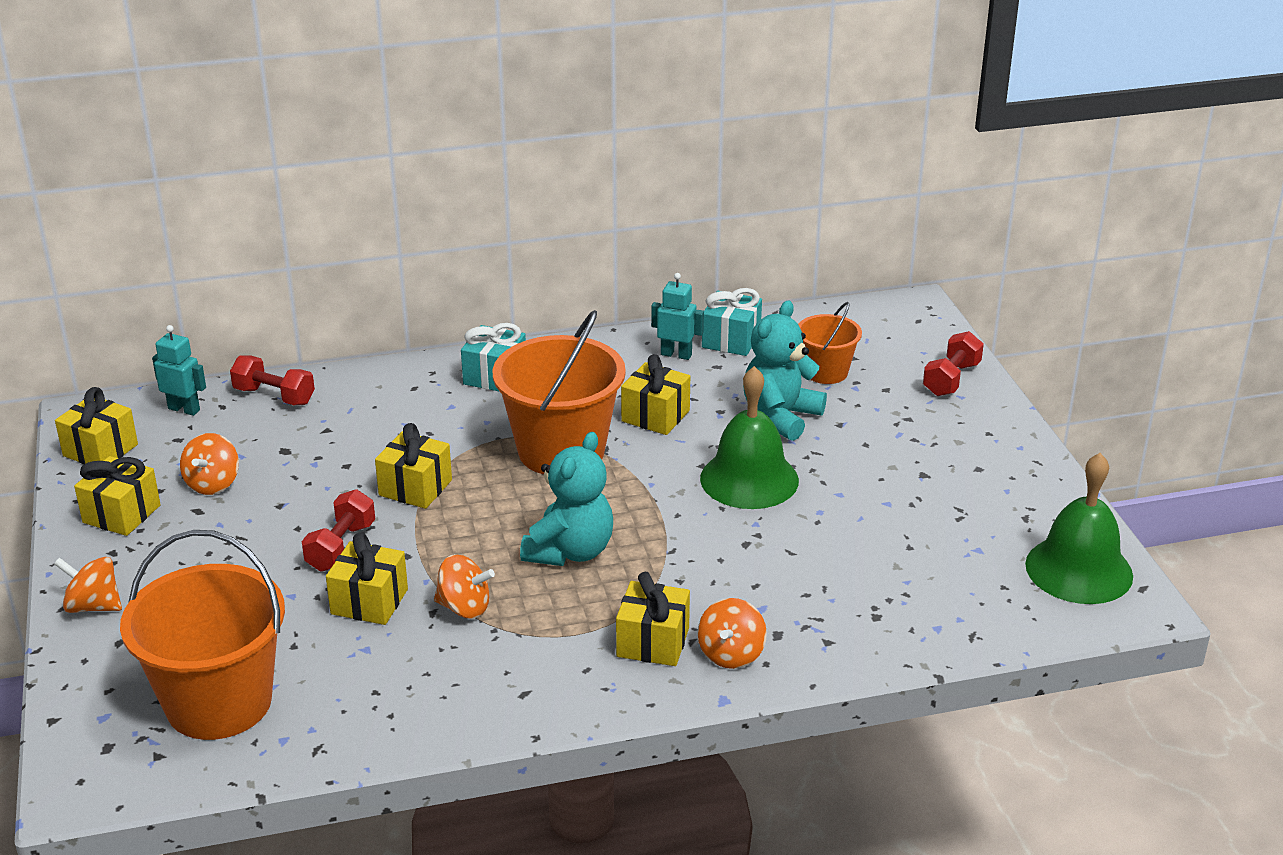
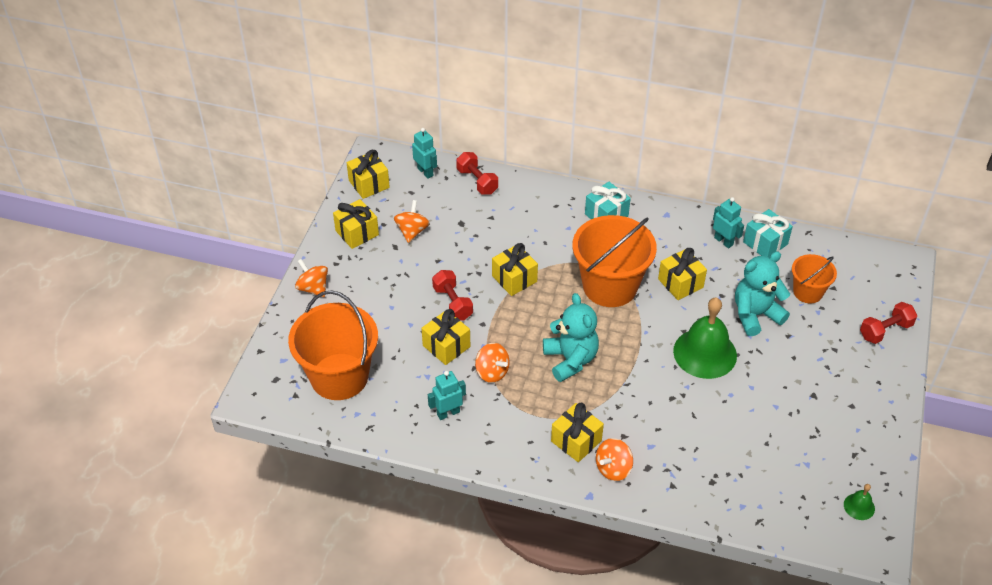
camera: 30 degrees right, 15 degrees up
(213, 484) = (412, 231): orange spinning top -> orange spinning top turned 150 degrees clockwise
(341, 547) = (452, 303): red dumbbell -> red dumbbell turned 75 degrees counterclockwise
(433, 682) = (448, 413): none -> turquoise robot
(570, 551) = (570, 360): turquoise teddy bear -> turquoise teddy bear turned 75 degrees counterclockwise
(1079, 570) = (859, 506): green bell -> green bell, size x0.44

